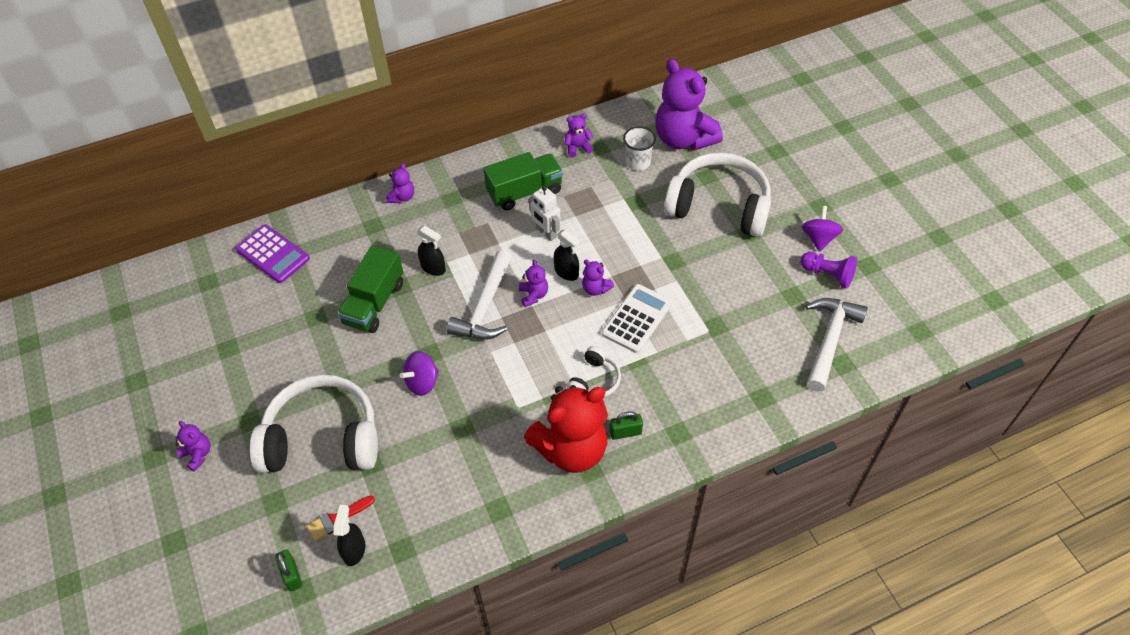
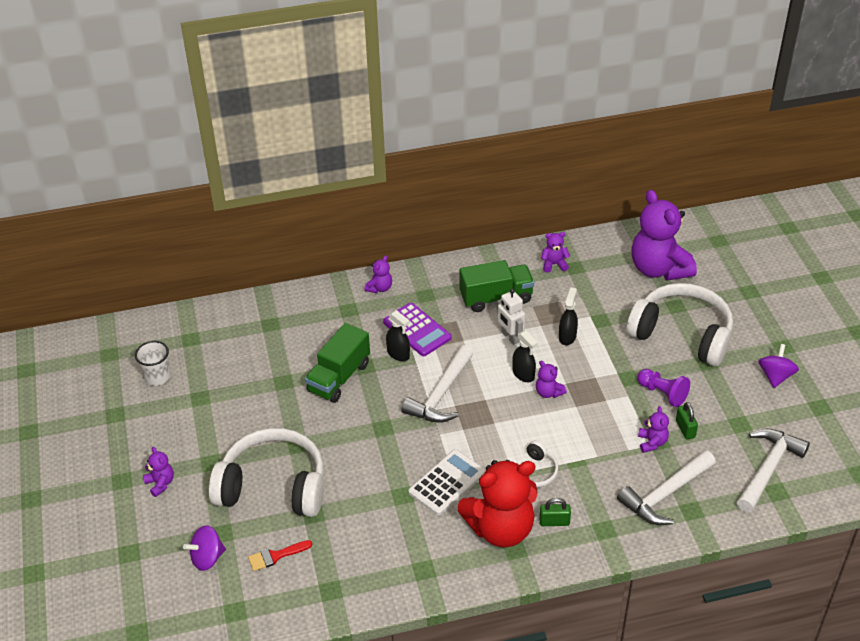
camera: 10 degrees right, 10 degrees down
(273, 254) = (252, 323): purple calculator -> purple calculator (417, 330)
(292, 575) = (228, 596): green padlock -> green padlock (685, 429)
(354, 550) = (287, 584): black spray bottle -> black spray bottle (567, 336)
(422, 382) = (372, 451): purple spinning top -> purple spinning top (207, 558)
(533, 295) = (488, 390): purple teddy bear -> purple teddy bear (652, 442)
(637, 319) = (583, 424): white calculator -> white calculator (447, 483)
(638, 162) = (610, 285): white cup -> white cup (157, 377)
(732, 384) = (665, 495): none -> white hammer
(828, 275) = (778, 410): purple pawn -> purple pawn (662, 393)

